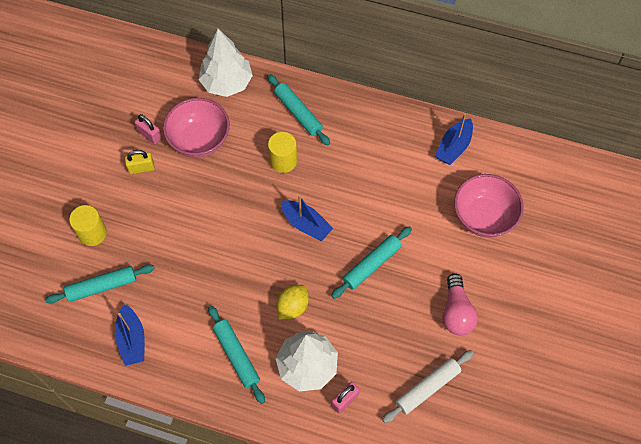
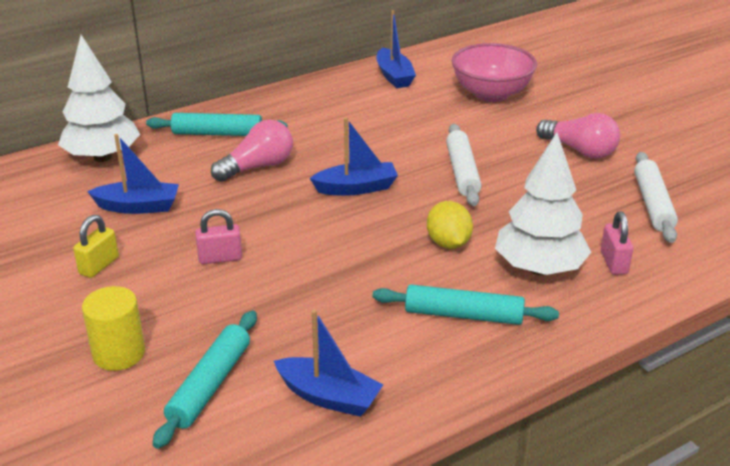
camera: 50 degrees left, 30 degrees down
(150, 135) = (67, 238): pink padlock -> pink padlock (220, 258)
(199, 140) = (138, 207): pink bowl -> blue boat
(283, 161) = (257, 167): yellow cylinder -> pink light bulb
(371, 264) = (462, 172): turquoise rolling pin -> white rolling pin

